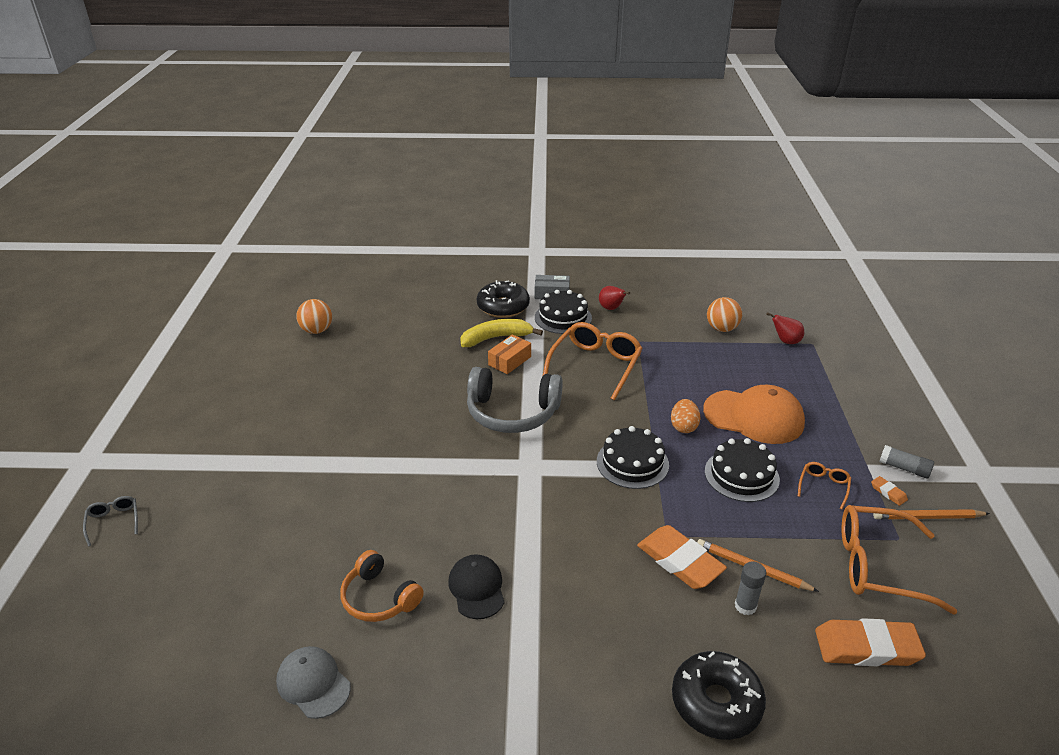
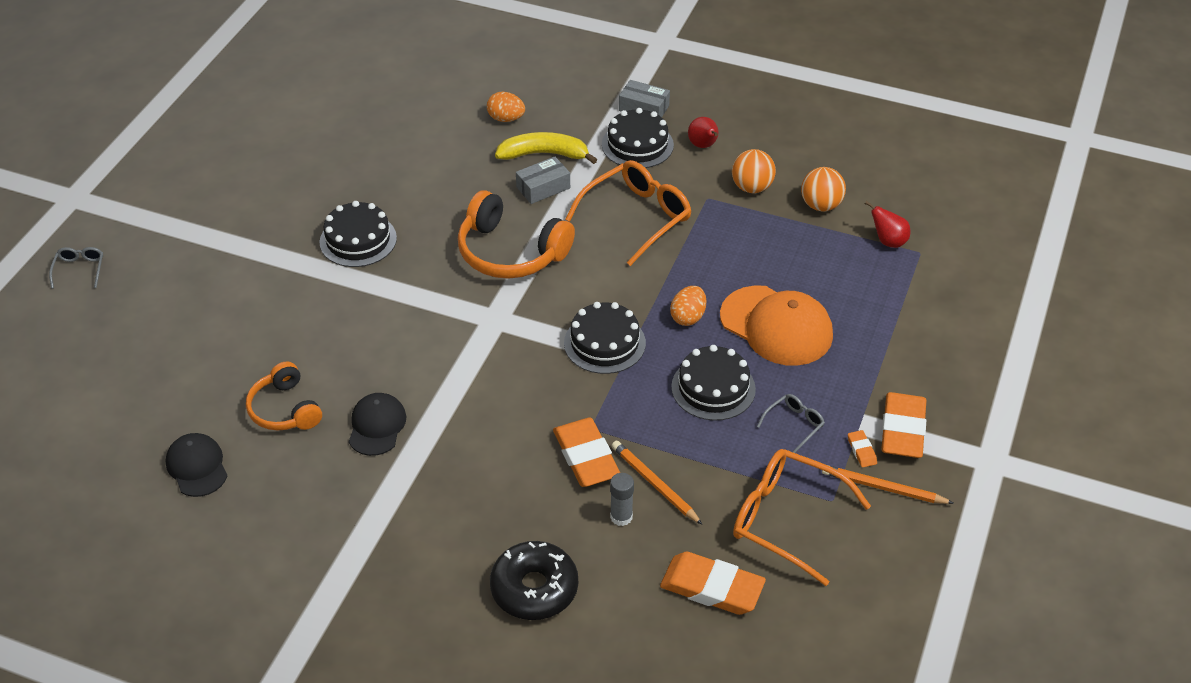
camera: 20 degrees right, 10 degrees up
(313, 683) = (197, 467): grey cap -> black cap
(317, 330) = (351, 97): orange ball -> orange ball (752, 187)
(376, 433) = (358, 240): none -> black cake
(452, 320) = (506, 119): none -> orange egg
(503, 307) = (575, 113): black donut -> none
(510, 361) = (543, 188): orange box -> grey box
(512, 413) = (510, 252): grey headphones -> orange headphones
(823, 486) = (794, 424): orange glasses -> grey glasses
(904, 468) = (903, 430): grey glue stick -> orange eraser

